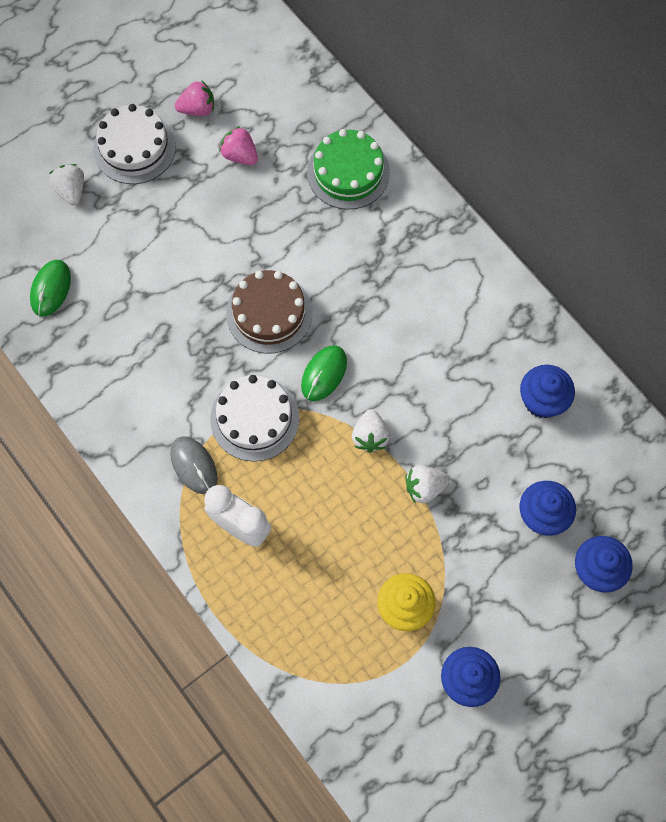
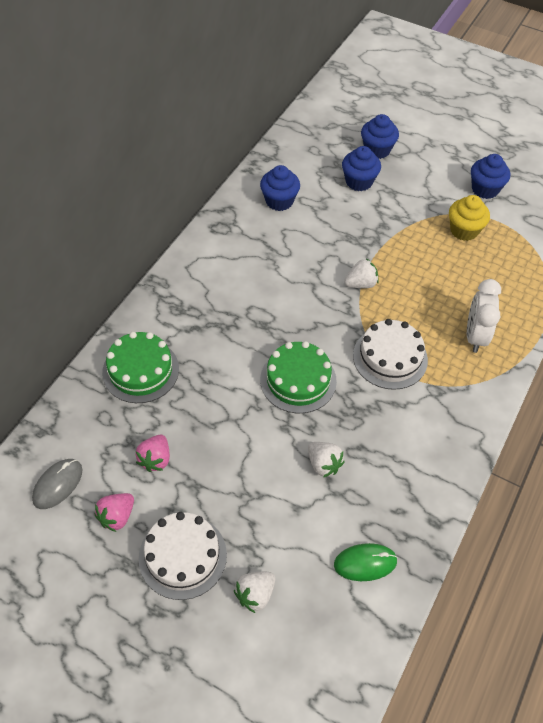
camera: 115 degrees left, 15 degrees down
(194, 465) = (450, 383): grey mouse -> grey mouse (58, 484)
(197, 109) = (117, 516): pink strawberry -> pink strawberry turned 105 degrees counterclockwise
(269, 313) = (298, 380): brown cake -> green cake
(324, 374) = (329, 326): green mouse -> none
(424, 487) = (378, 243): white strawberry -> white strawberry (323, 464)

